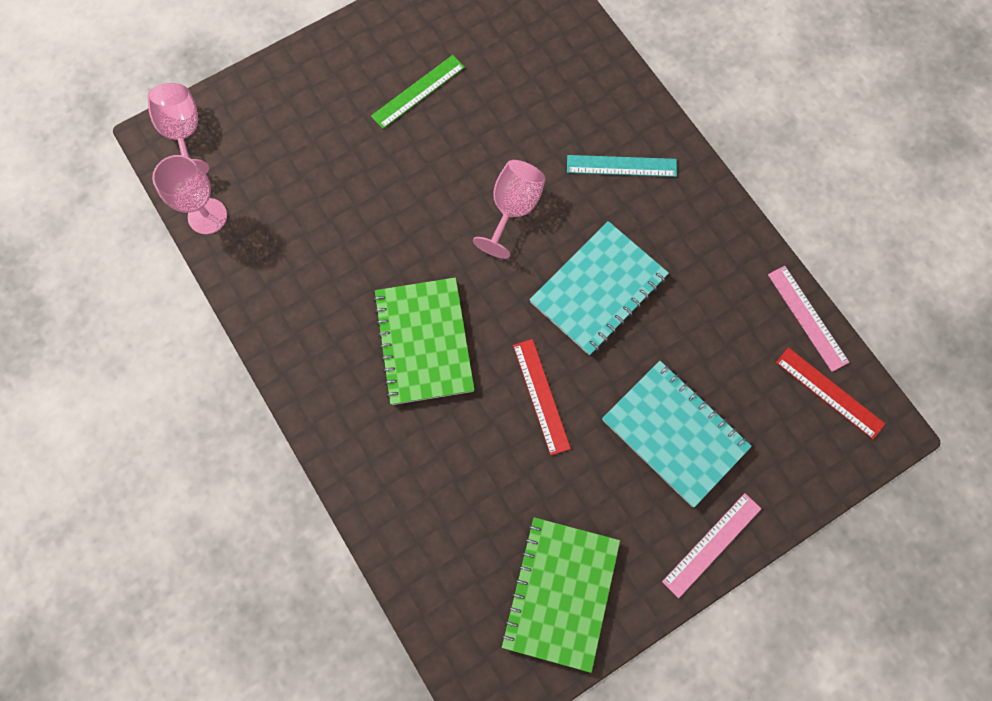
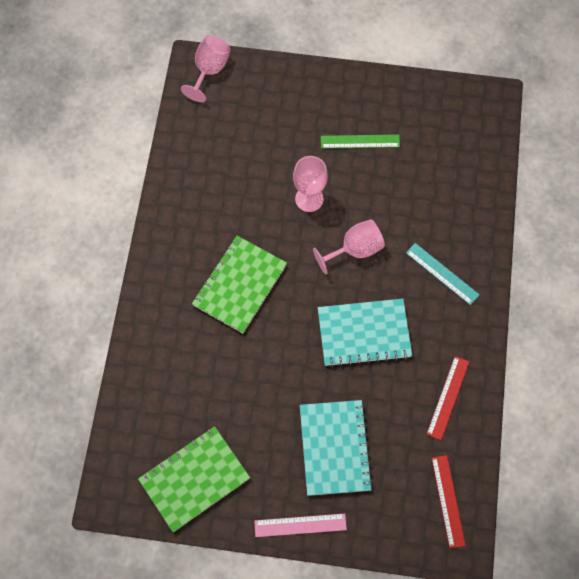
camera: 40 degrees right, 5 degrees down
(207, 216) = (183, 126): pink goblet -> pink goblet (309, 199)
(541, 396) = (278, 366): red ruler -> red ruler (448, 397)
(807, 318) = (475, 448): pink ruler -> none

